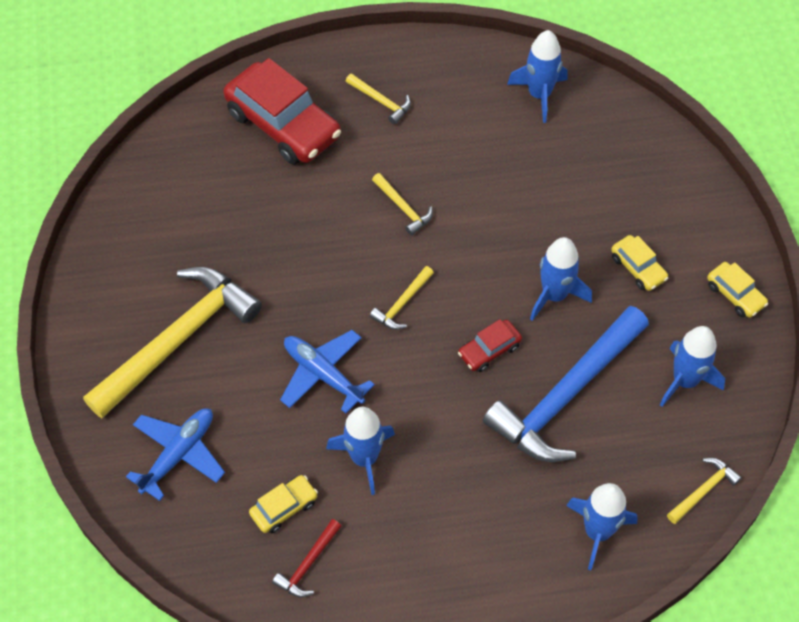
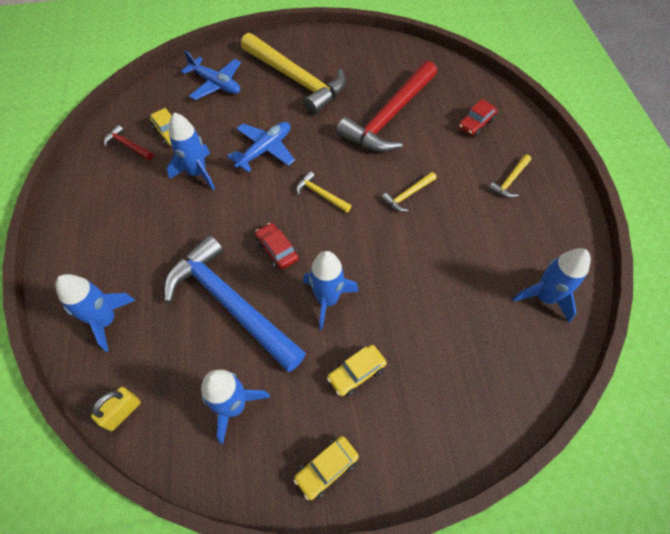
camera: 90 degrees right, 0 degrees up
(265, 221) = (389, 117): none -> red hammer
(283, 124) = (475, 124): red car -> red car, size x0.47
(703, 490) = (122, 412): yellow hammer -> yellow padlock

